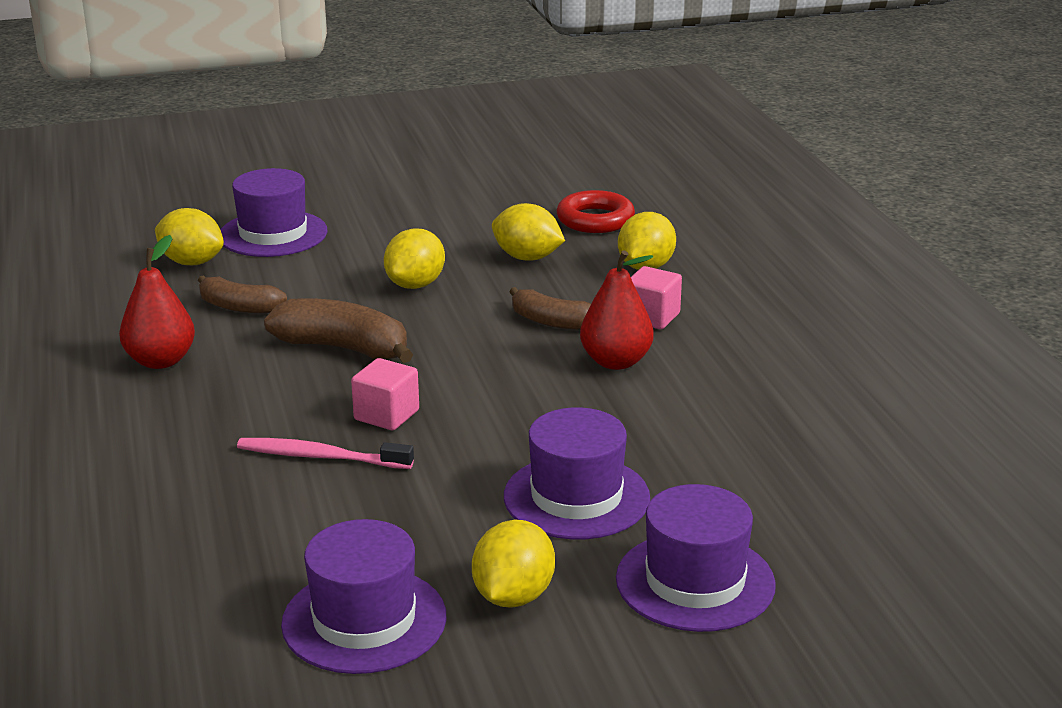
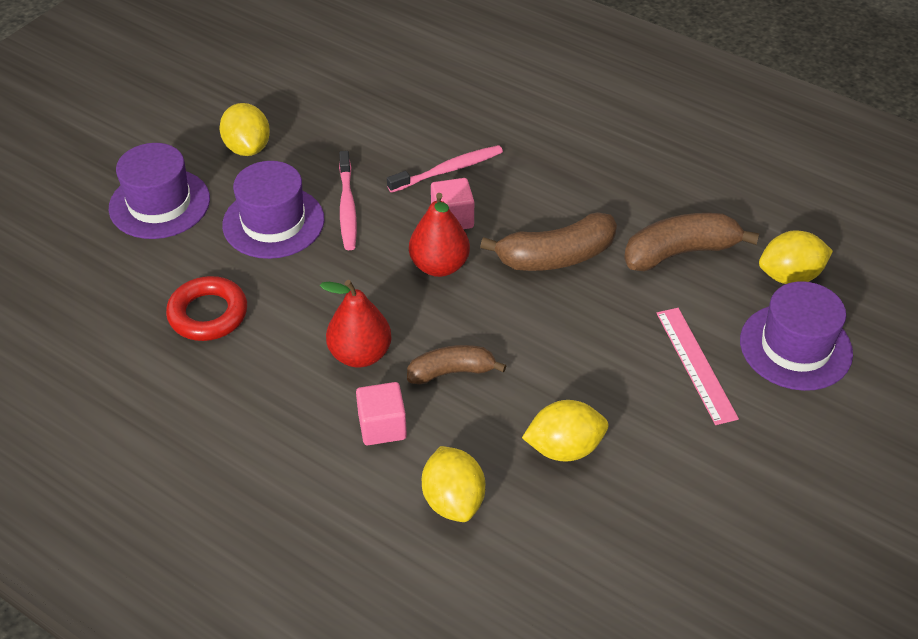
camera: 140 degrees right, 20 degrees up
(161, 361) = (645, 181): red pear -> red pear (439, 266)
(239, 307) = (680, 252): brown banana -> brown banana, size x1.53
(359, 254) = (695, 364): none -> pink ruler
(364, 620) = (306, 101): purple hat -> none
(415, 285) = (602, 353): yellow lemon -> none
(477, 473) = (347, 207): none -> pink toothbrush
(595, 220) = (577, 558): red ring -> red ring (208, 314)

